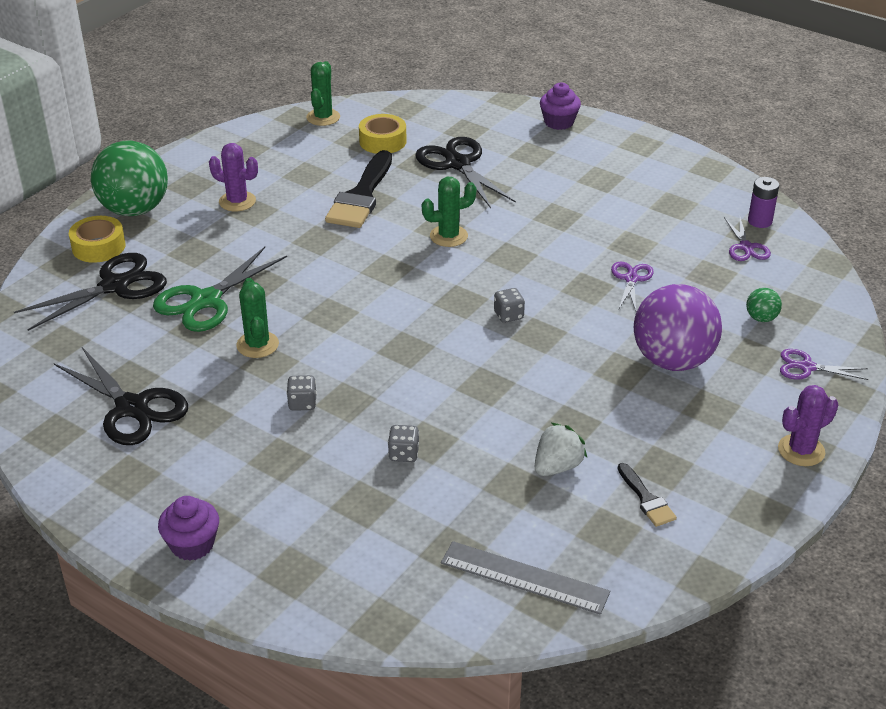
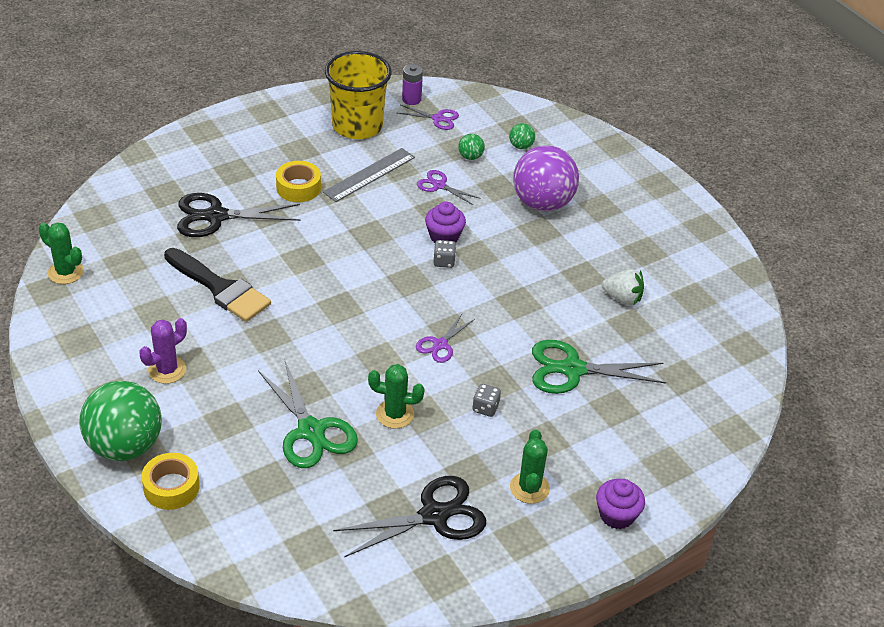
camera: 70 degrees left, 5 degrees up
(115, 286) = (246, 489): black scissors -> none
(382, 141) = (141, 248): yellow tape -> yellow tape (298, 187)
(404, 454) = (572, 369): grey dice -> green scissors
(448, 236) = (318, 257): green cactus -> green cactus (529, 488)
(524, 578) = (719, 351): grey ruler -> grey ruler (369, 175)
(557, 466) = (622, 298): white strawberry -> white strawberry turned 135 degrees clockwise
(559, 122) = (198, 139): purple cupcake -> purple cupcake (444, 236)
(646, 499) = (672, 270): black brush -> none
(675, 201) = (357, 126): none -> yellow cup
(702, 287) = (470, 157): none -> green ball
(801, 450) = (658, 187): purple cactus -> none
(806, 367) = (582, 150): purple scissors -> purple scissors (440, 344)

